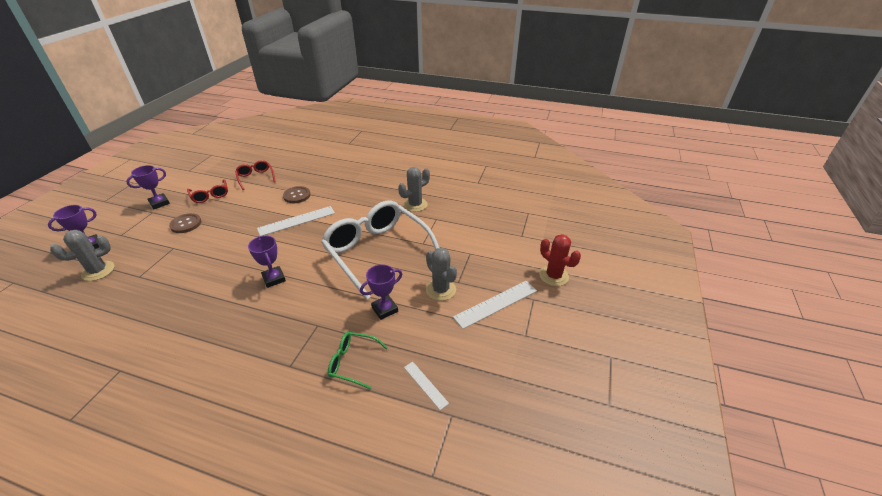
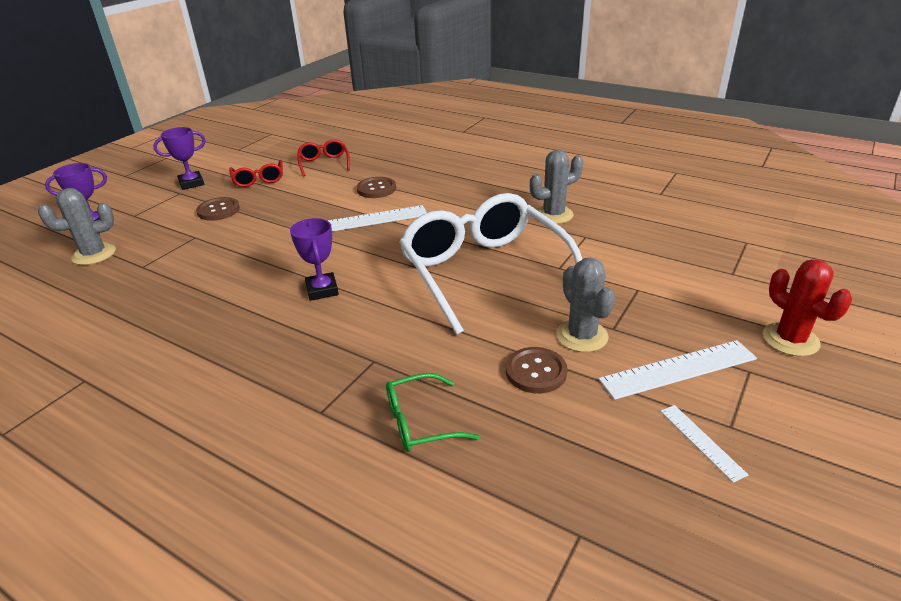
camera: 15 degrees right, 5 degrees down
(352, 362) = (420, 422): green glasses -> green glasses turned 45 degrees counterclockwise
(384, 309) = (484, 352): purple trophy -> none
(417, 317) = (536, 372): none -> brown button
(425, 385) = (538, 477): white ruler -> white ruler (701, 441)

